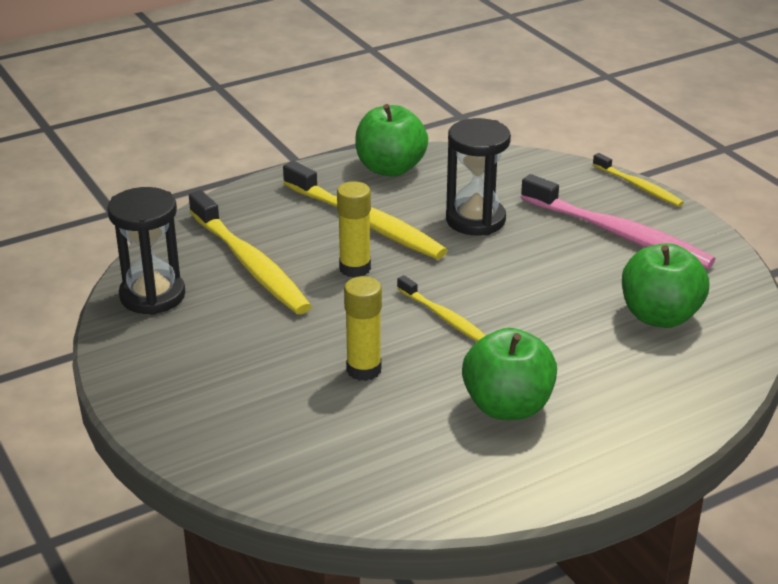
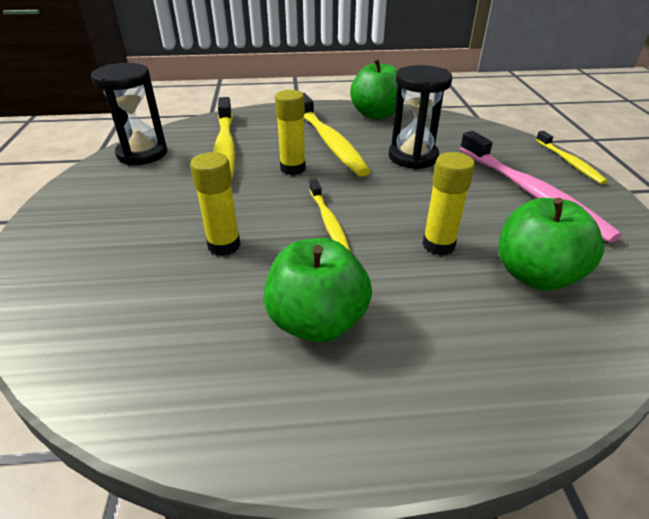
camera: 25 degrees right, 5 degrees up
(564, 312) = (438, 245): none -> yellow glue stick

